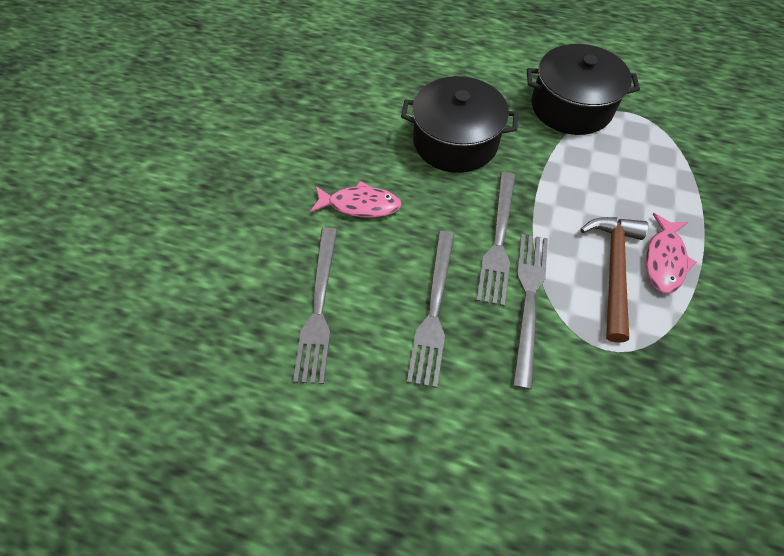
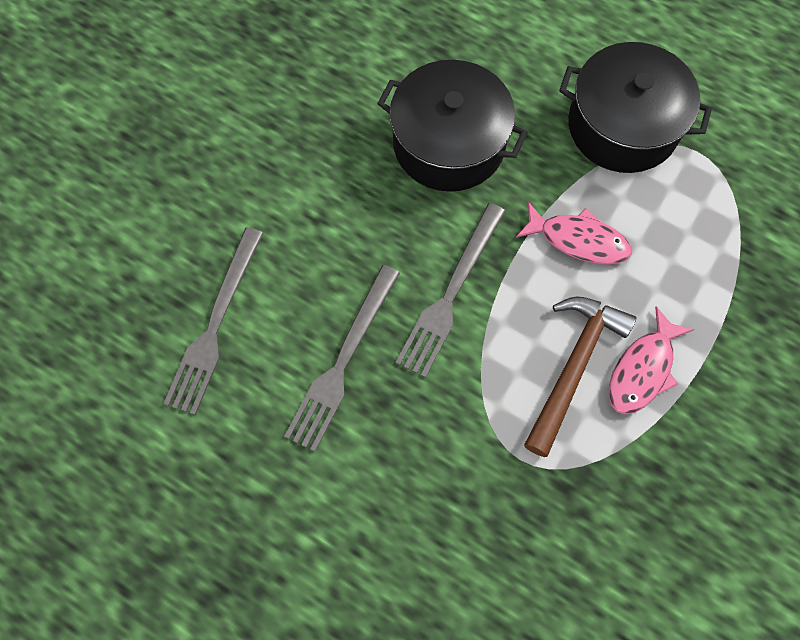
camera: 15 degrees right, 10 degrees up
(360, 205) = (301, 206): pink fish -> pink fish (578, 240)
(528, 300) = (456, 378): grey fork -> none

